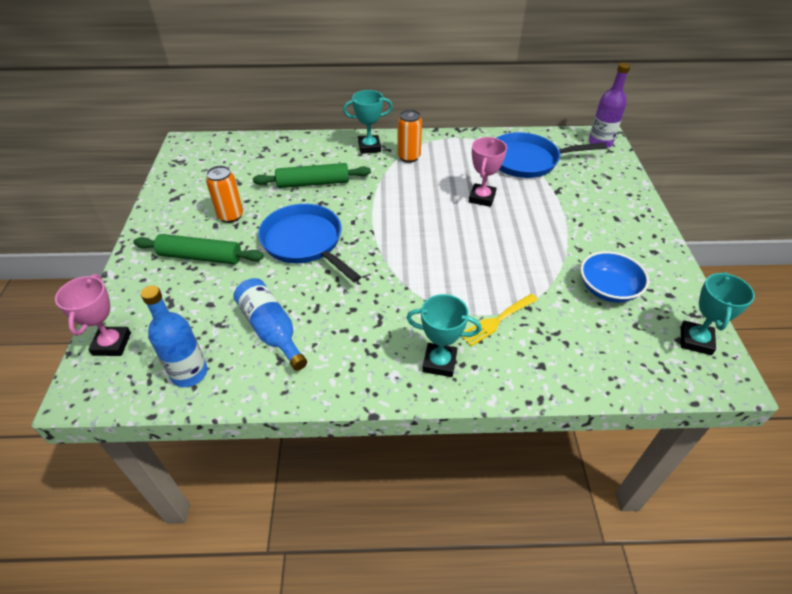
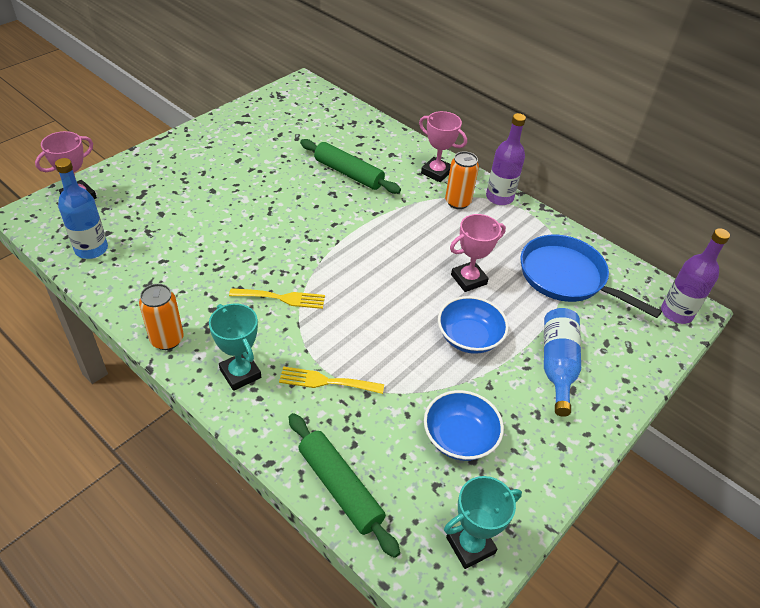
camera: 40 degrees right, 0 degrees up
(200, 257) = (199, 176): green rolling pin -> green rolling pin (340, 487)
(230, 216) = (257, 160): orange can -> orange can (167, 339)
(271, 330) = (171, 260): blue bottle -> blue bottle (557, 365)
(305, 242) = (278, 215): blue pan -> none
(369, 147) = (436, 172): turquoise trophy -> pink trophy
(391, 293) = (282, 298): none -> yellow fork
(428, 139) = (499, 197): none -> purple bottle
(530, 230) = (469, 337): none -> blue bowl

